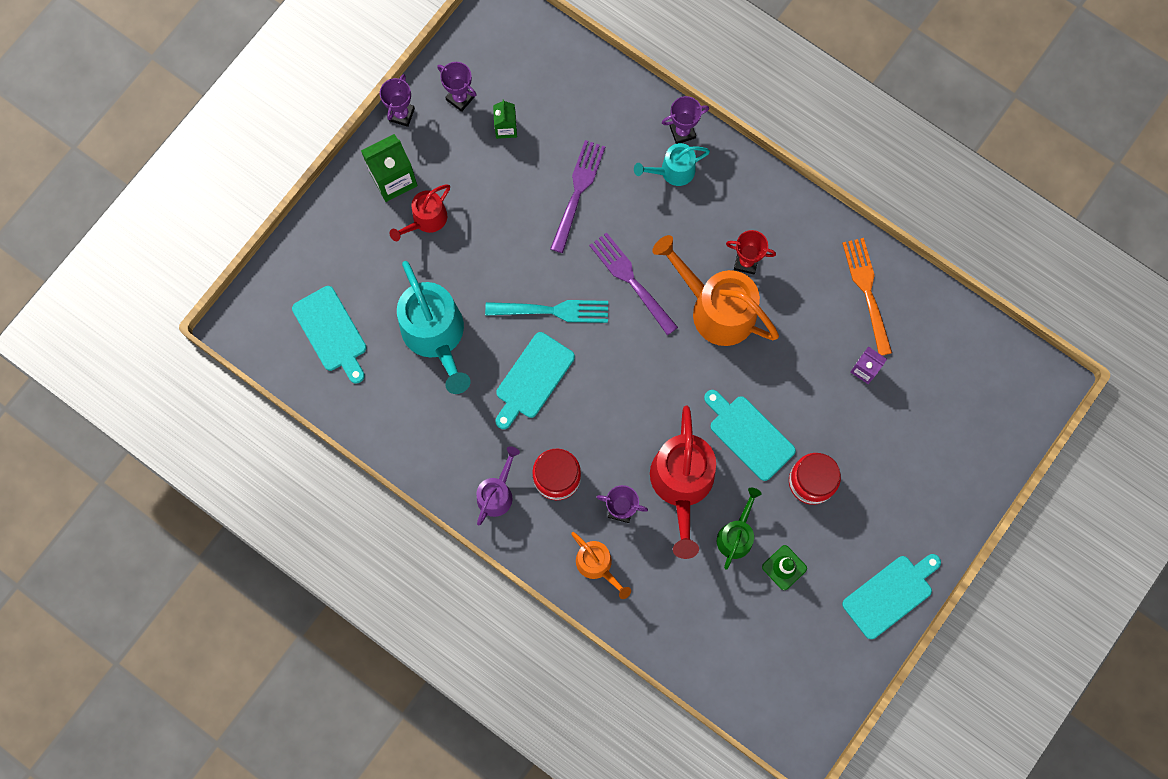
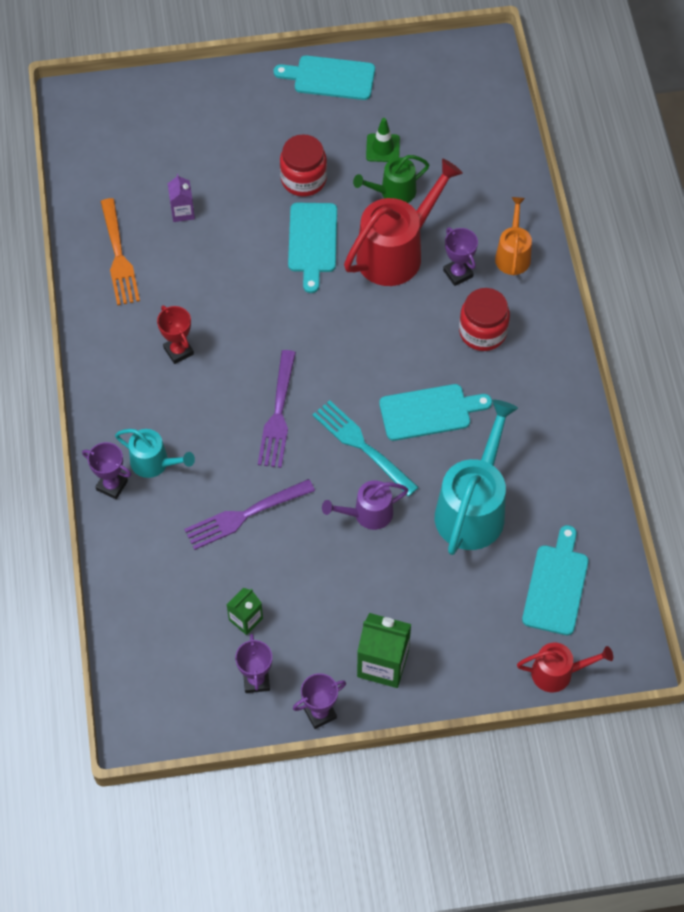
camera: 135 degrees left, 15 degrees down
(426, 220) = (389, 604): red watering can -> red watering can (557, 673)
(497, 493) = (539, 359): purple watering can -> purple watering can (368, 514)
(716, 309) = (238, 339): orange watering can -> none
(867, 292) = (118, 255): orange fork -> orange fork turned 45 degrees counterclockwise

